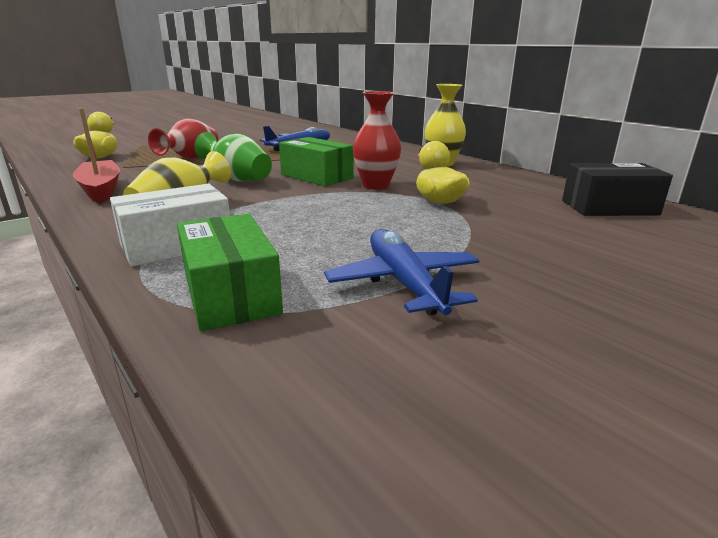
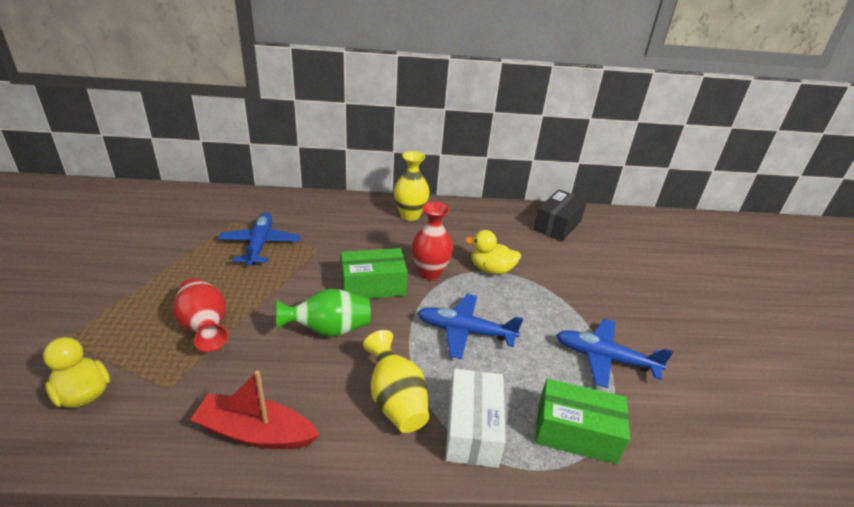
camera: 55 degrees left, 10 degrees up
(317, 213) = (465, 331): none -> blue plane

